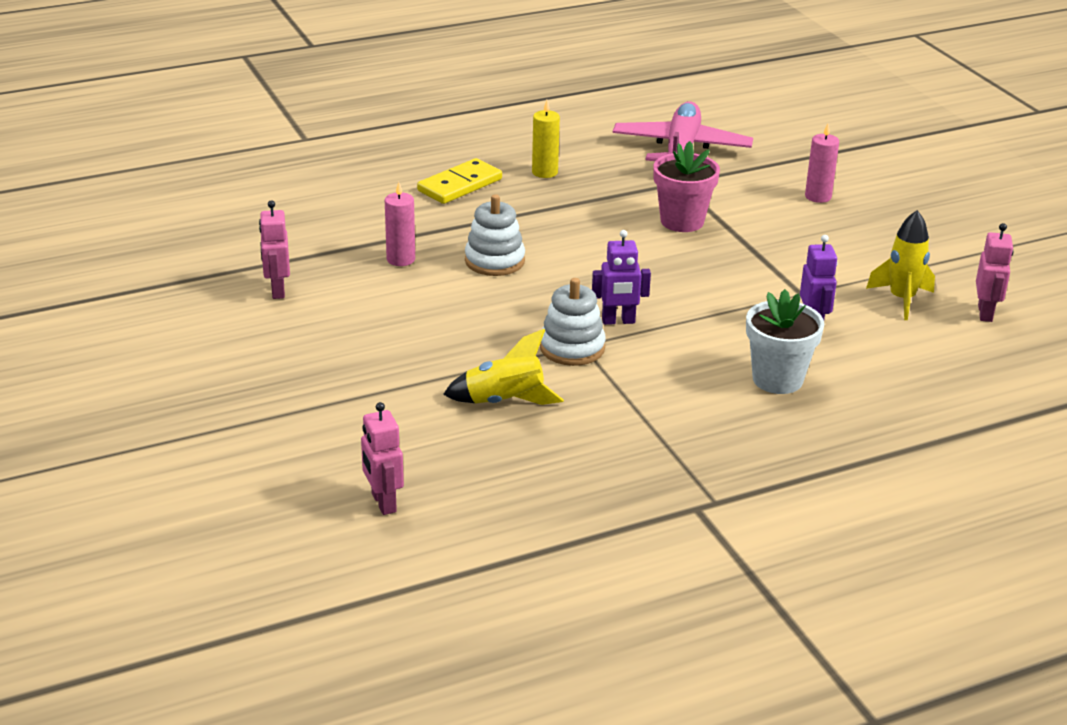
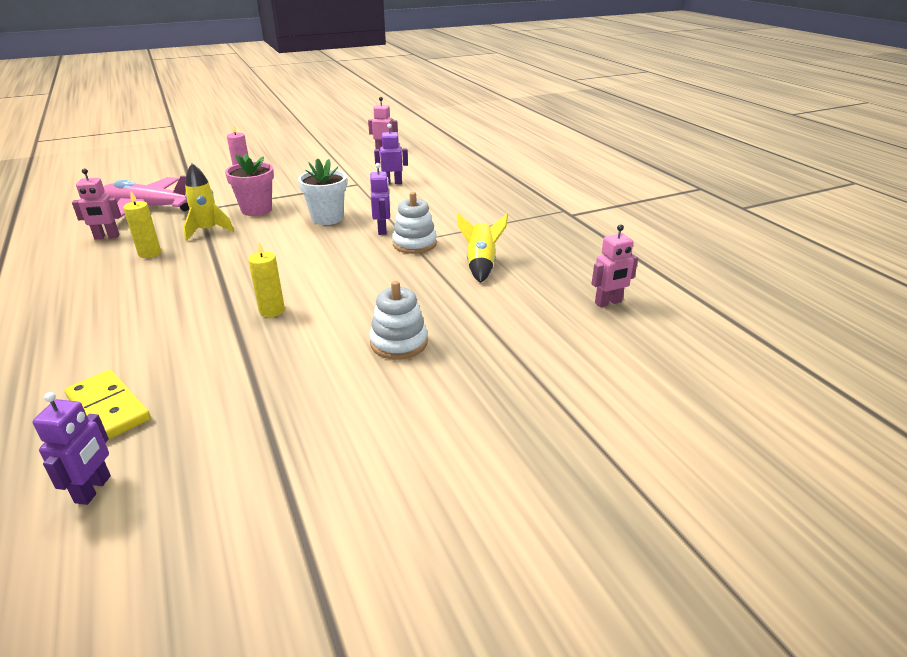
camera: 90 degrees left, 0 degrees up
(153, 216) = (94, 489): none -> purple robot
(277, 290) = (310, 372): pink robot -> pink robot (107, 237)
(401, 259) = (272, 310): pink candle -> yellow candle
(460, 185) = (148, 288): yellow domino -> yellow domino (109, 408)
(494, 261) = (289, 271): white stacking toy -> white stacking toy (399, 343)
(777, 379) = (447, 193): white flower pot -> white flower pot (327, 218)
(901, 299) = (368, 164): yellow rocket -> yellow rocket (208, 231)

